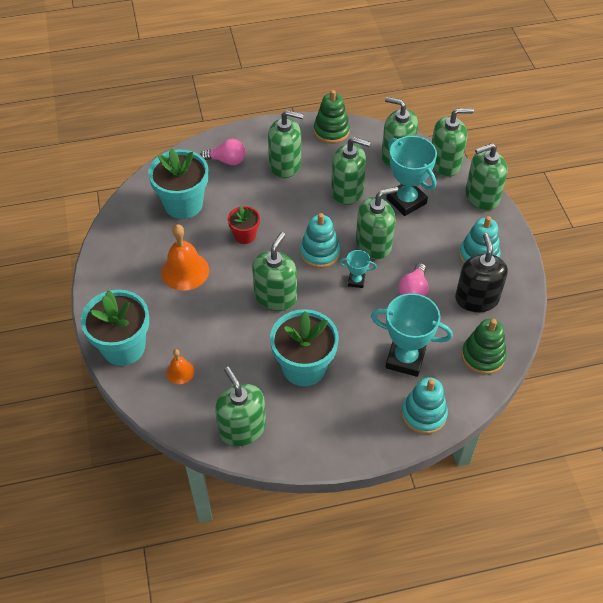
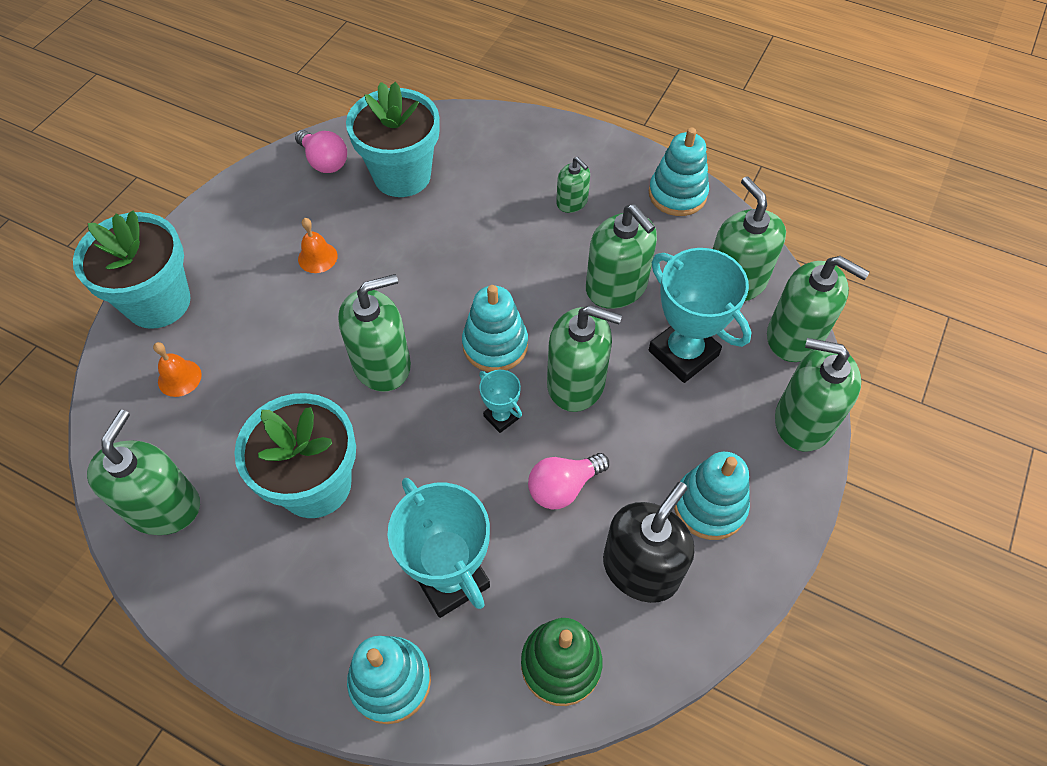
camera: 40 degrees right, 5 degrees up
(185, 271) = (317, 257): orange bell -> orange bell, size x0.54
(227, 160) = (508, 153): pink light bulb -> pink light bulb (324, 161)
(245, 235) = (430, 260): red flower pot -> none
(285, 165) = (572, 202): green soap dispenser -> green soap dispenser, size x0.55
(331, 131) = (677, 194): green stacking toy -> turquoise stacking toy
(406, 201) = (683, 353): turquoise trophy -> turquoise trophy turned 45 degrees counterclockwise

